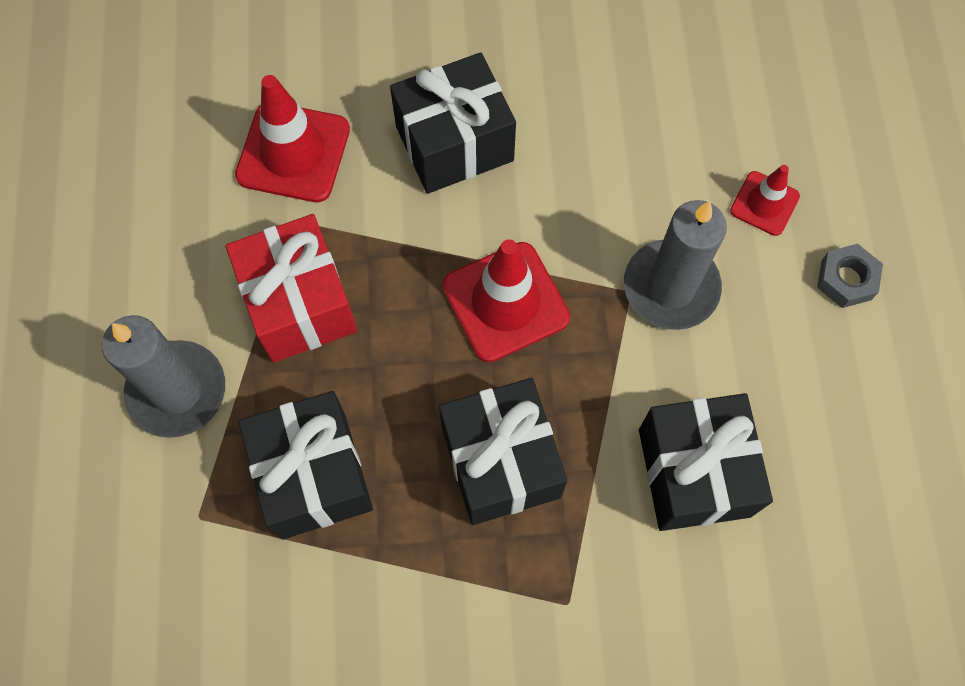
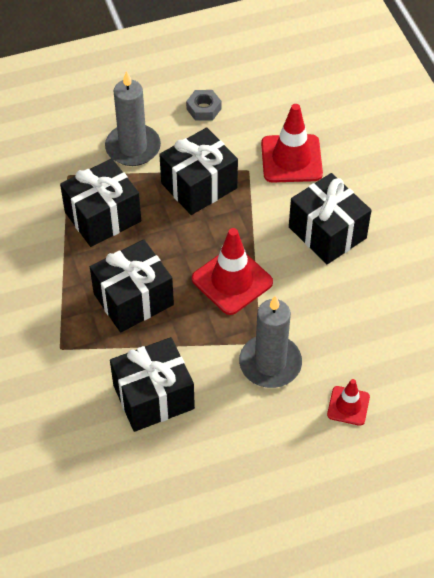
camera: 75 degrees right, 15 degrees down
(299, 304) = (199, 186): red gift -> black gift
(846, 279) = (309, 462): grey nut -> grey nut (203, 109)

